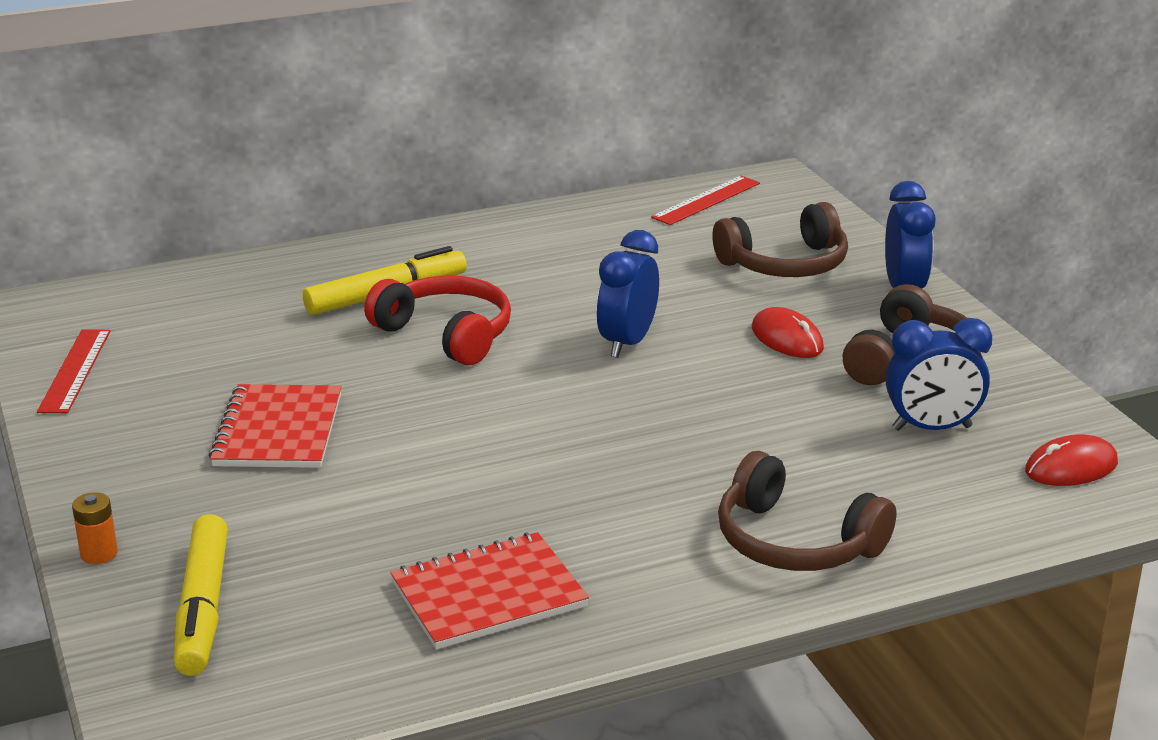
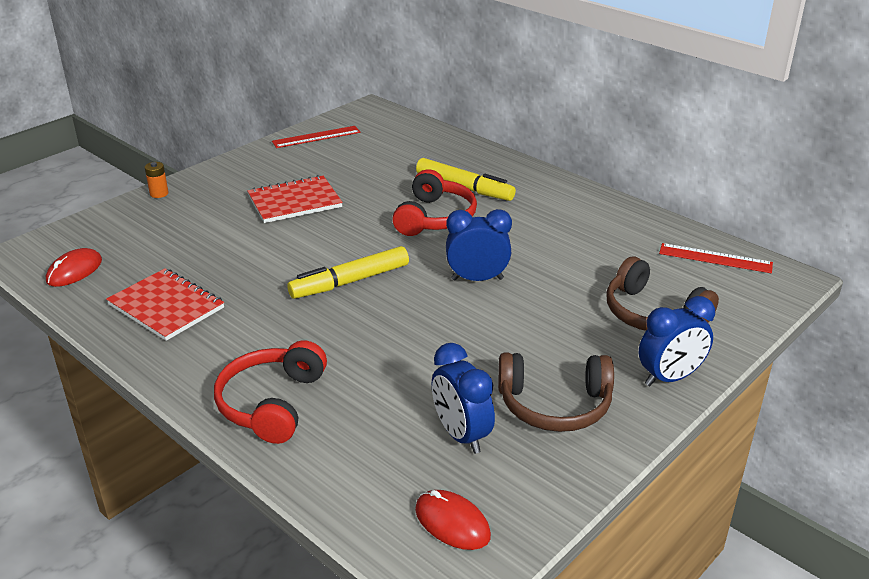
camera: 65 degrees right, 5 degrees up
(202, 608) = (124, 231): yellow marker -> yellow marker (350, 281)
(787, 338) = (539, 340): red mouse -> red mouse (74, 271)
(795, 542) = (271, 403): brown headphones -> red headphones

